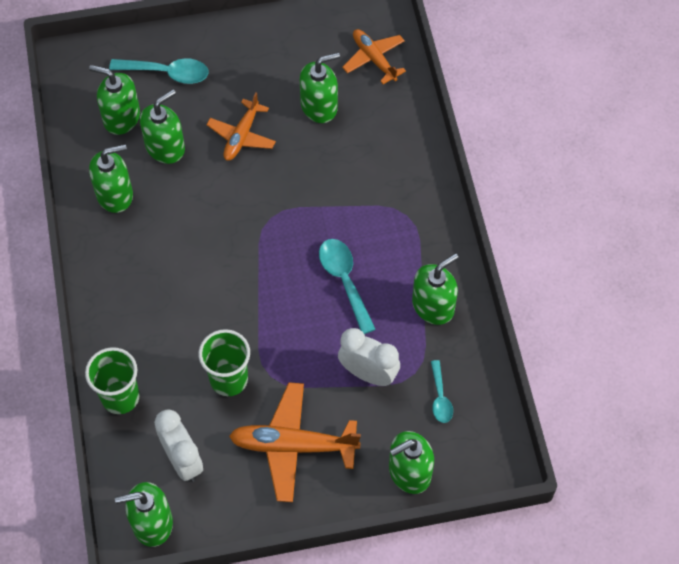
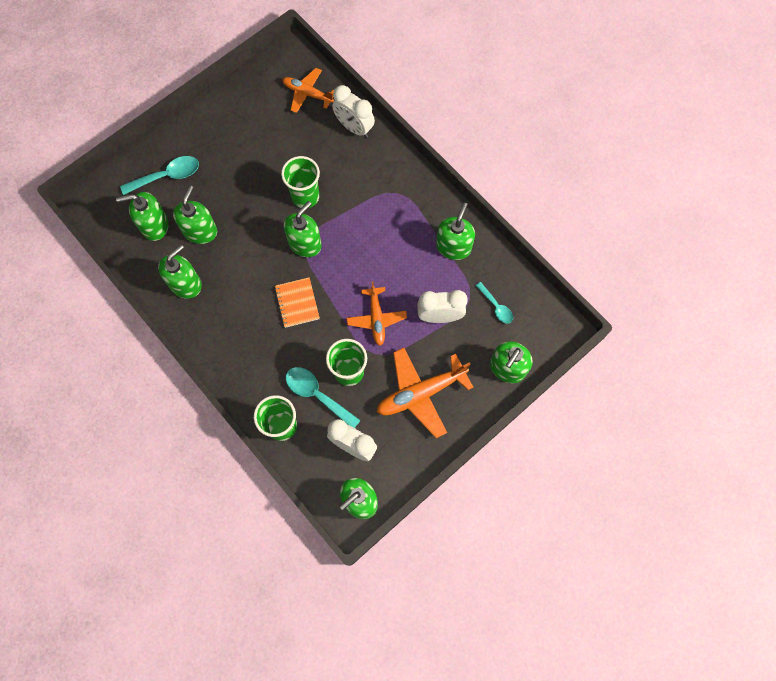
camera: 30 degrees left, 10 degrees up
(219, 276) = (297, 303): none -> orange notebook
(241, 136) = (250, 195): orange plane -> orange plane (376, 319)
(301, 168) = (305, 197): none -> green cup
(319, 106) = (291, 146): green soap dispenser -> green soap dispenser (305, 243)
(344, 281) = (384, 261): turquoise spoon -> turquoise spoon (317, 395)
(403, 120) = (354, 128): none -> white clock

